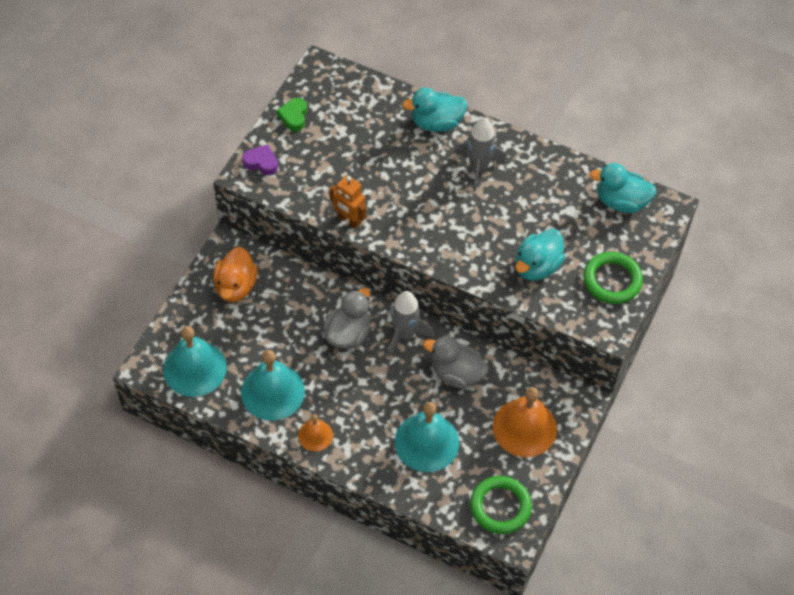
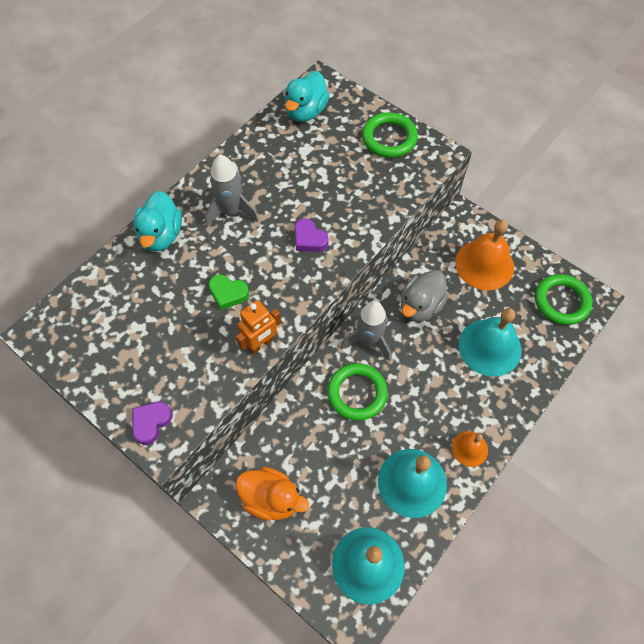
camera: 75 degrees left, 5 degrees up
(294, 117) = (97, 374): green heart -> green heart (228, 293)
(348, 334) = (357, 393): grey duck -> green ring
(466, 235) = (309, 239): none -> purple heart
(537, 267) = (361, 190): turquoise duck -> none

